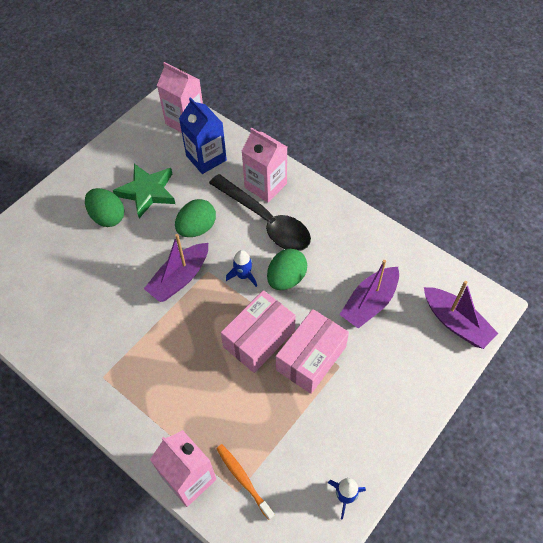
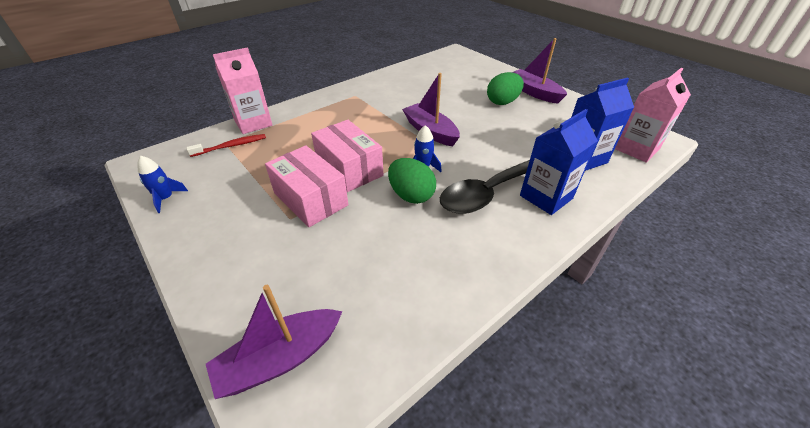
camera: 100 degrees right, 15 degrees down
(147, 192) = (531, 121): green star -> none
(197, 228) = (486, 145): green egg -> none
(243, 479) = (231, 146): orange toothbrush -> red toothbrush
(265, 185) = (546, 197): pink carton -> blue carton
(369, 303) = (354, 261): purple boat -> purple boat (534, 92)

